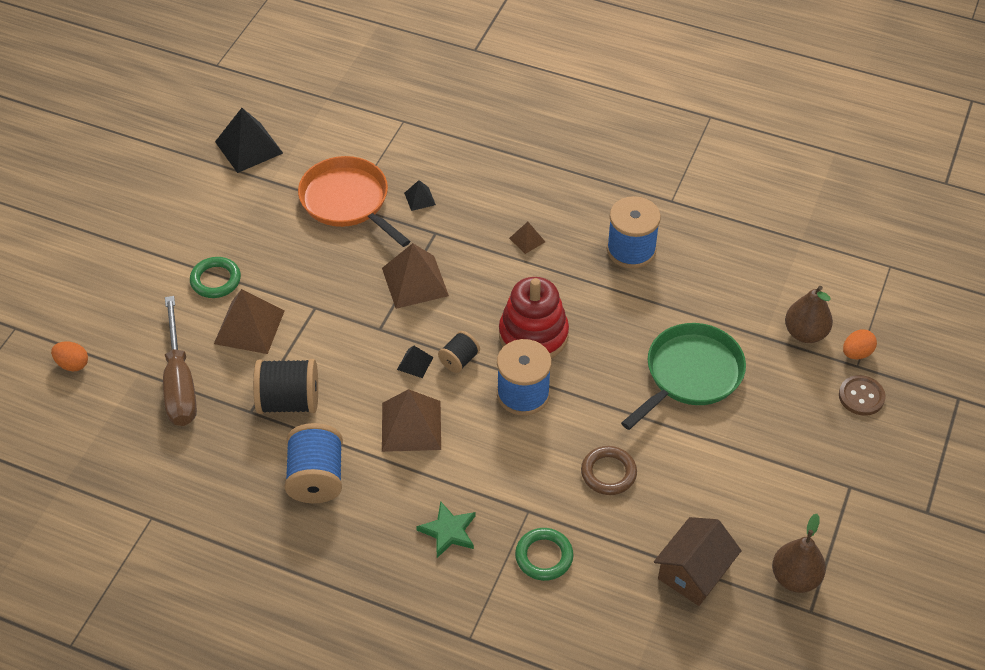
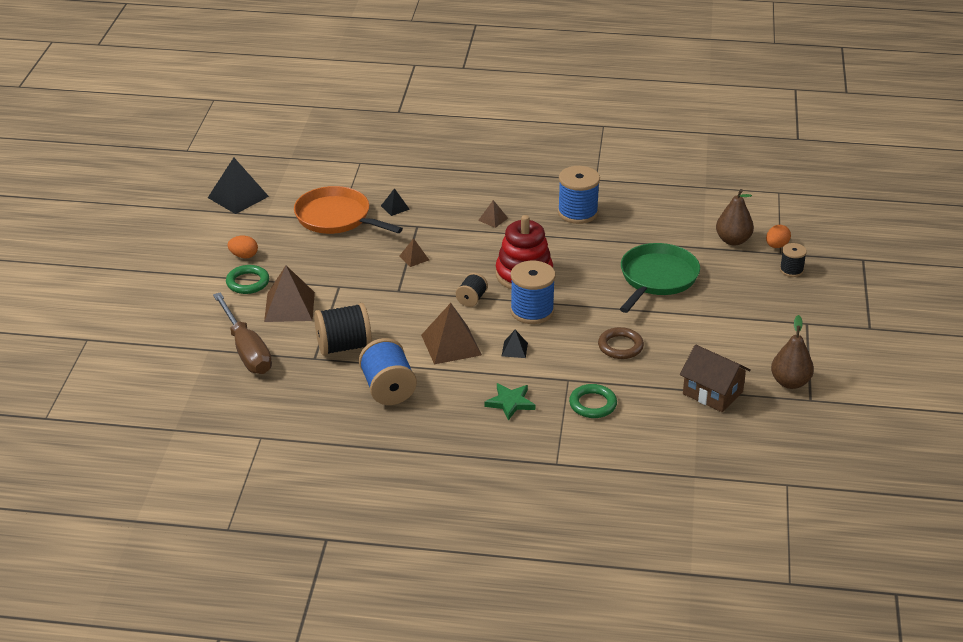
camera: 15 degrees left, 15 degrees down
(72, 364) = (148, 354): orange egg -> orange egg (244, 256)
(415, 281) = (414, 258): brown pyramid -> brown pyramid, size x0.49
(415, 363) = (437, 307): black pyramid -> black pyramid (514, 349)
(694, 572) = (712, 393): brown house -> brown house turned 75 degrees counterclockwise
(861, 396) = (791, 270): brown button -> black spool

